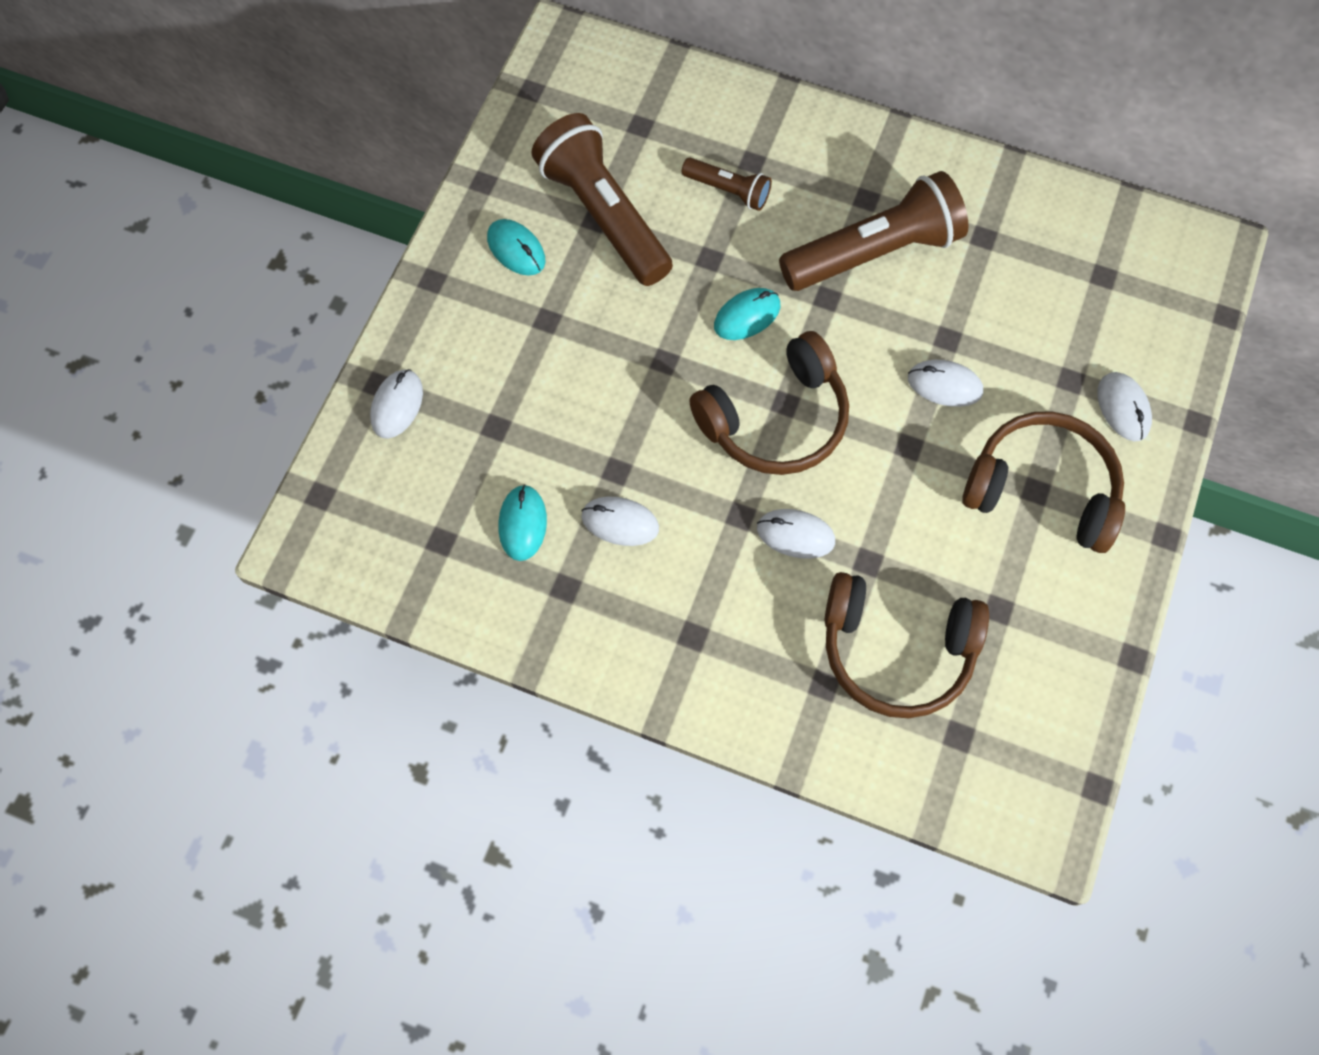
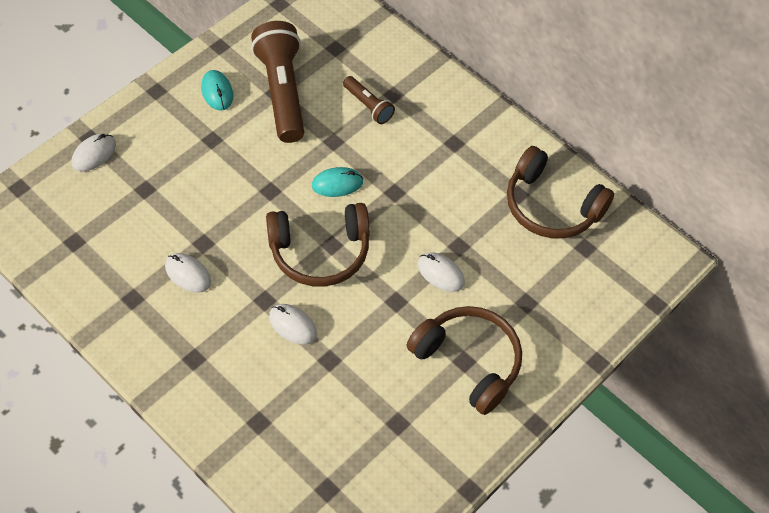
camera: 20 degrees right, 10 degrees down
(523, 524) = (128, 251): turquoise mouse -> none
(873, 252) = (440, 176): brown flashlight -> none
(896, 651) = (316, 421): brown headphones -> brown headphones (551, 206)
(1123, 408) = (551, 333): white mouse -> none

